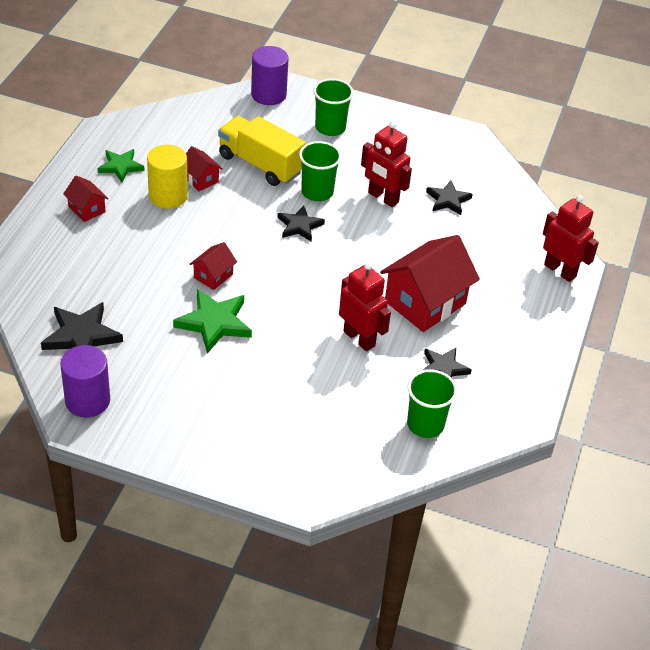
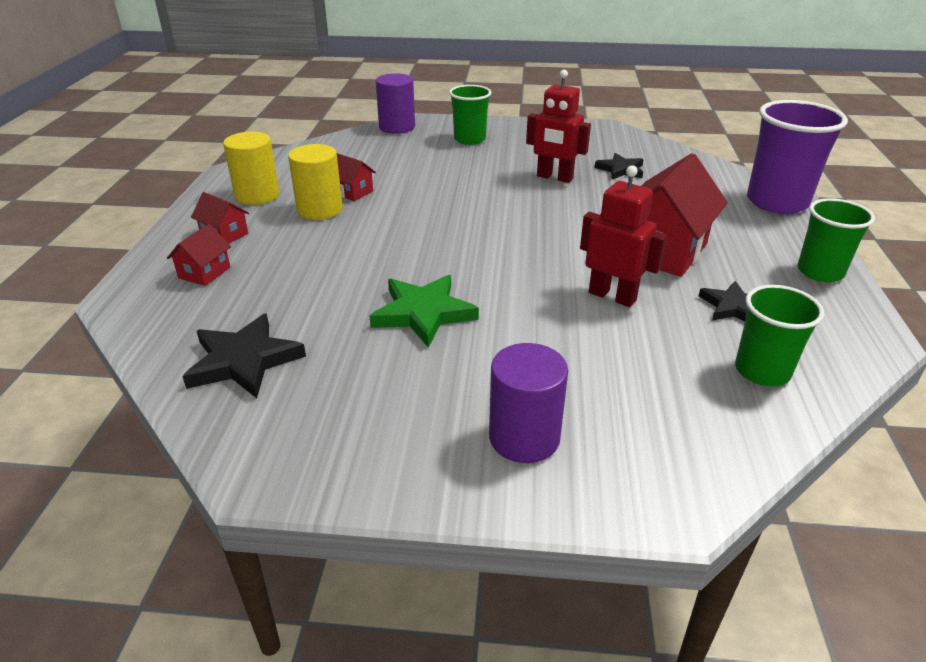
camera: 10 degrees left, 10 degrees down
(87, 400) = (271, 441): purple cylinder -> purple cylinder (524, 437)
(120, 167) = (257, 195): green star -> yellow cylinder
(213, 276) = (401, 268): red house -> red house (204, 272)
(260, 164) = (412, 172): yellow truck -> none
(299, 226) = (480, 211): black star -> none
(317, 192) = (483, 183): green cup -> green cup (820, 272)
(560, 270) = (777, 202): red robot -> purple cup

